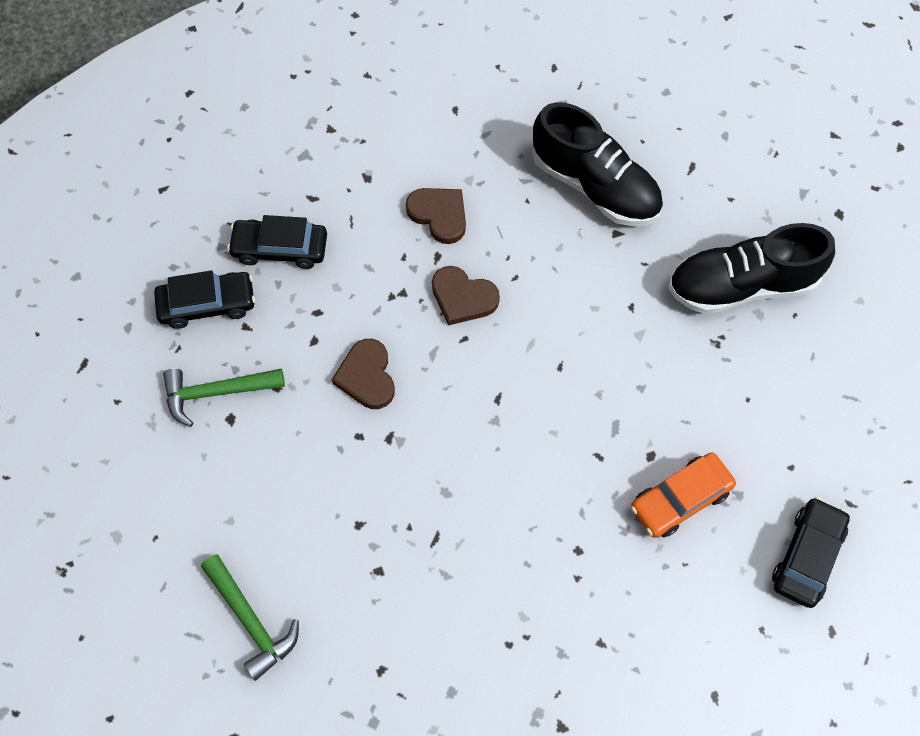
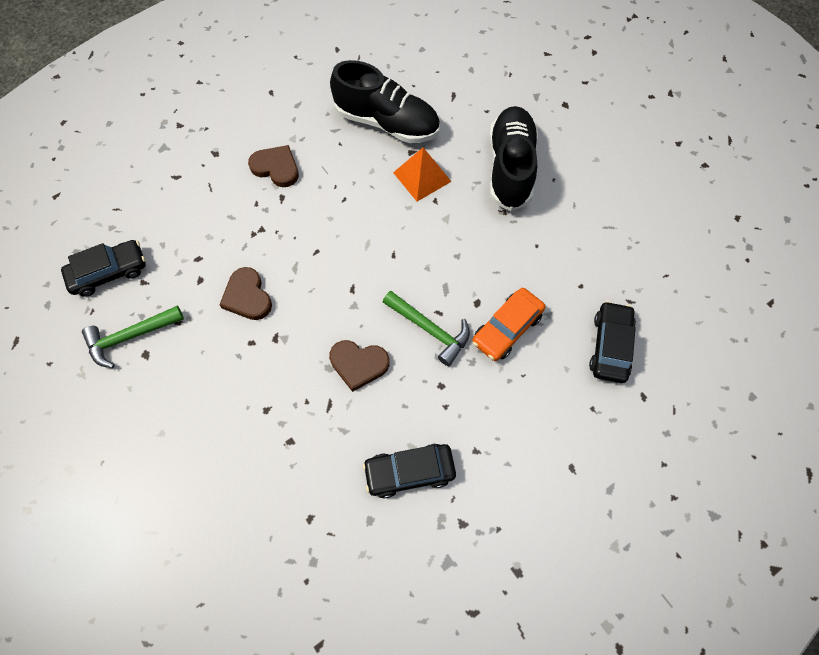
camera: 15 degrees left, 0 degrees up
(251, 620) = (195, 507): green hammer -> green hammer (430, 329)
(280, 248) = (158, 218): black car -> black car (409, 472)
(463, 297) = (308, 222): brown heart -> brown heart (358, 364)
(622, 271) = (422, 177): none -> orange pyramid
(741, 285) = (510, 168): black shoe -> black shoe turned 120 degrees clockwise

